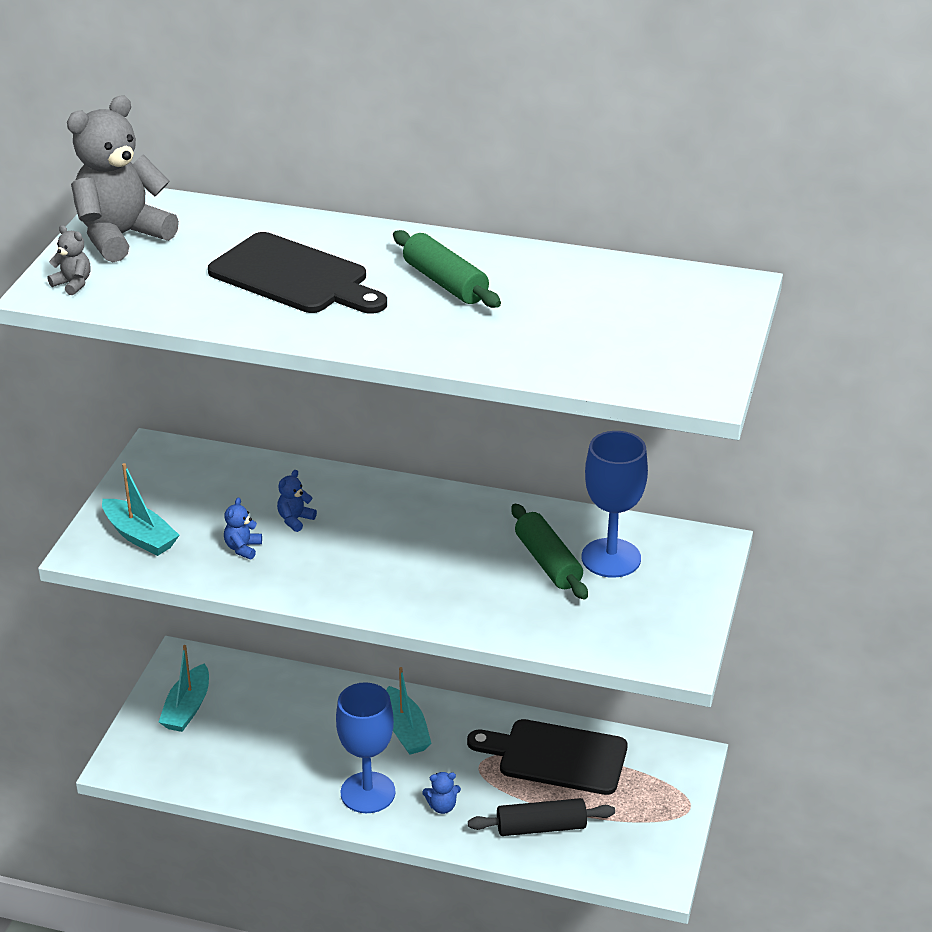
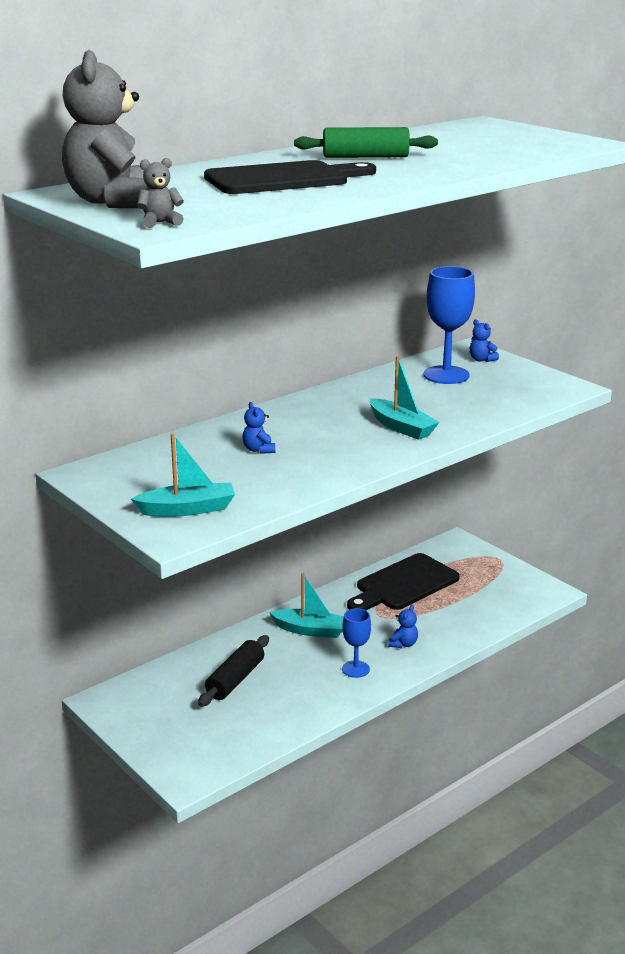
camera: 55 degrees left, 10 degrees down
(187, 708) = (164, 718): turquoise boat -> turquoise boat (401, 427)
(243, 548) = (265, 476): blue teddy bear -> blue teddy bear (481, 360)
(368, 793) = (355, 669): blue goblet -> blue goblet, size x0.58
(541, 827) = (463, 614): black rolling pin -> black rolling pin (235, 680)
(548, 562) = (426, 391): green rolling pin -> none

